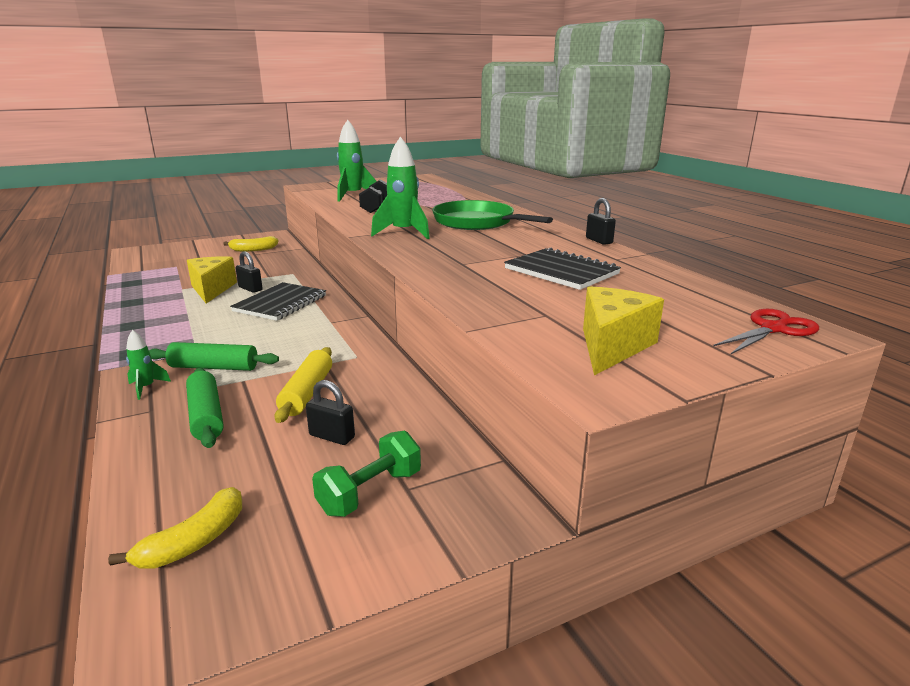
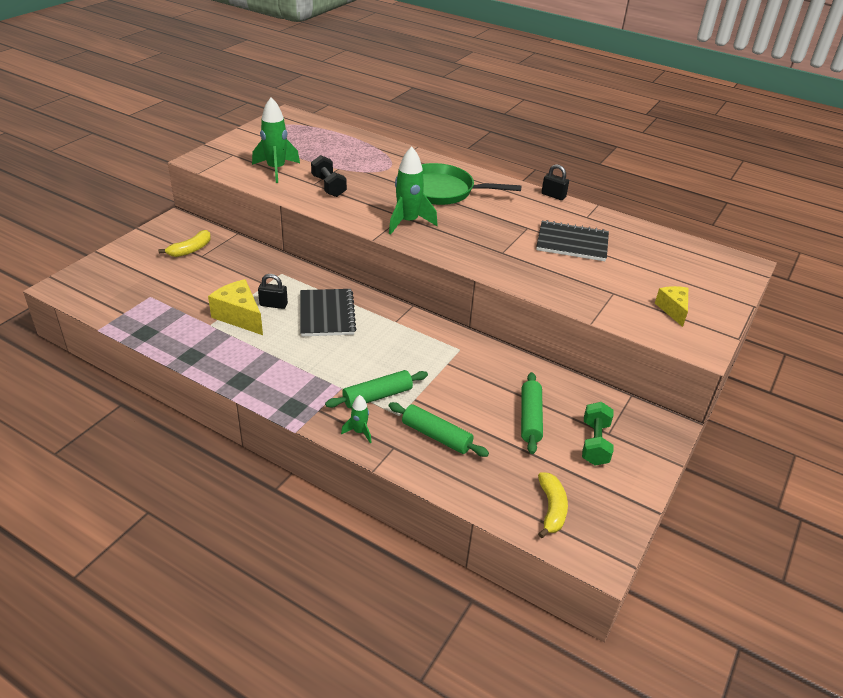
camera: 35 degrees left, 15 degrees up
(307, 393) = (471, 392): yellow rolling pin -> none
(332, 436) = (530, 418): black padlock -> green rolling pin
(612, 346) = (673, 310): yellow cheese -> yellow cheese, size x0.65
(773, 329) = (726, 267): red scissors -> none

